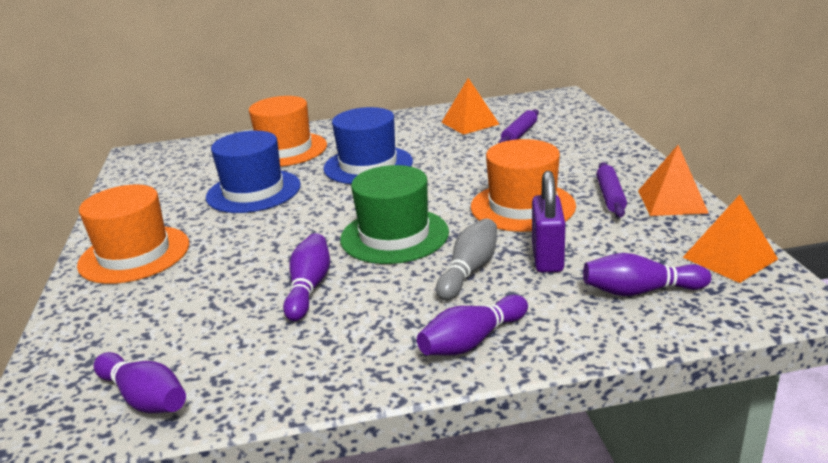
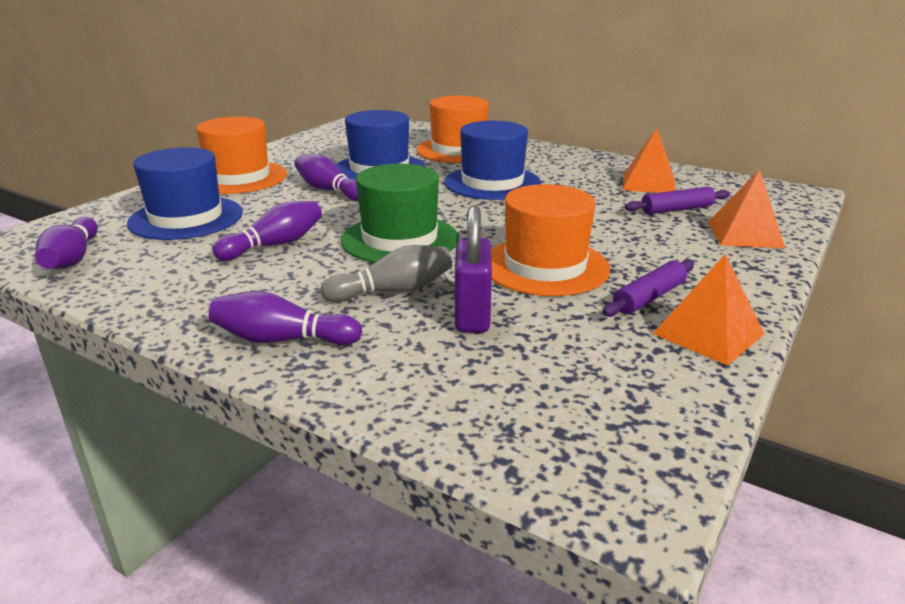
camera: 40 degrees right, 0 degrees up
(172, 309) = (186, 218): none -> blue hat
(547, 258) = (472, 315): purple padlock -> purple padlock turned 45 degrees counterclockwise
(640, 291) = (489, 388): purple bowling pin -> purple bowling pin (329, 190)
(729, 258) = (651, 417): orange pyramid -> orange pyramid (745, 234)

